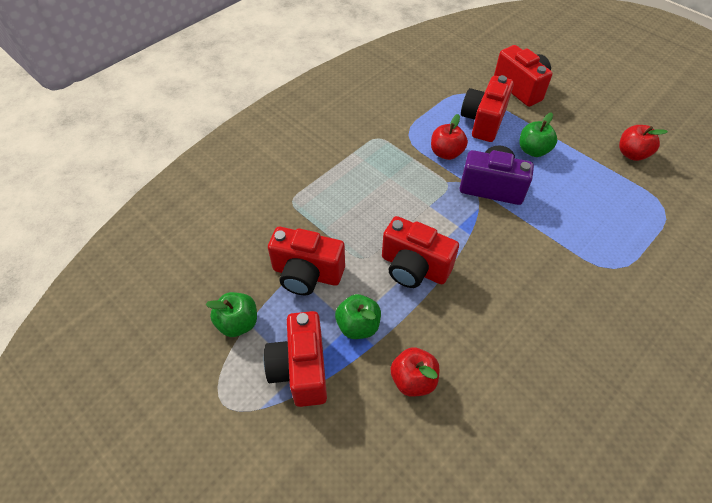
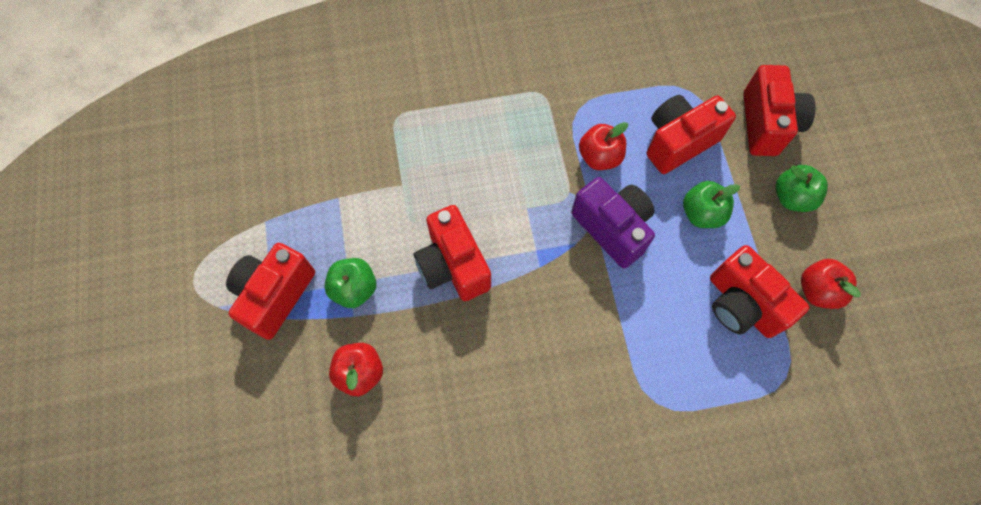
camera: 35 degrees right, 15 degrees up
(238, 323) = (256, 215): green apple -> green apple (792, 197)
(307, 274) = (350, 206): red camera -> red camera (742, 304)

